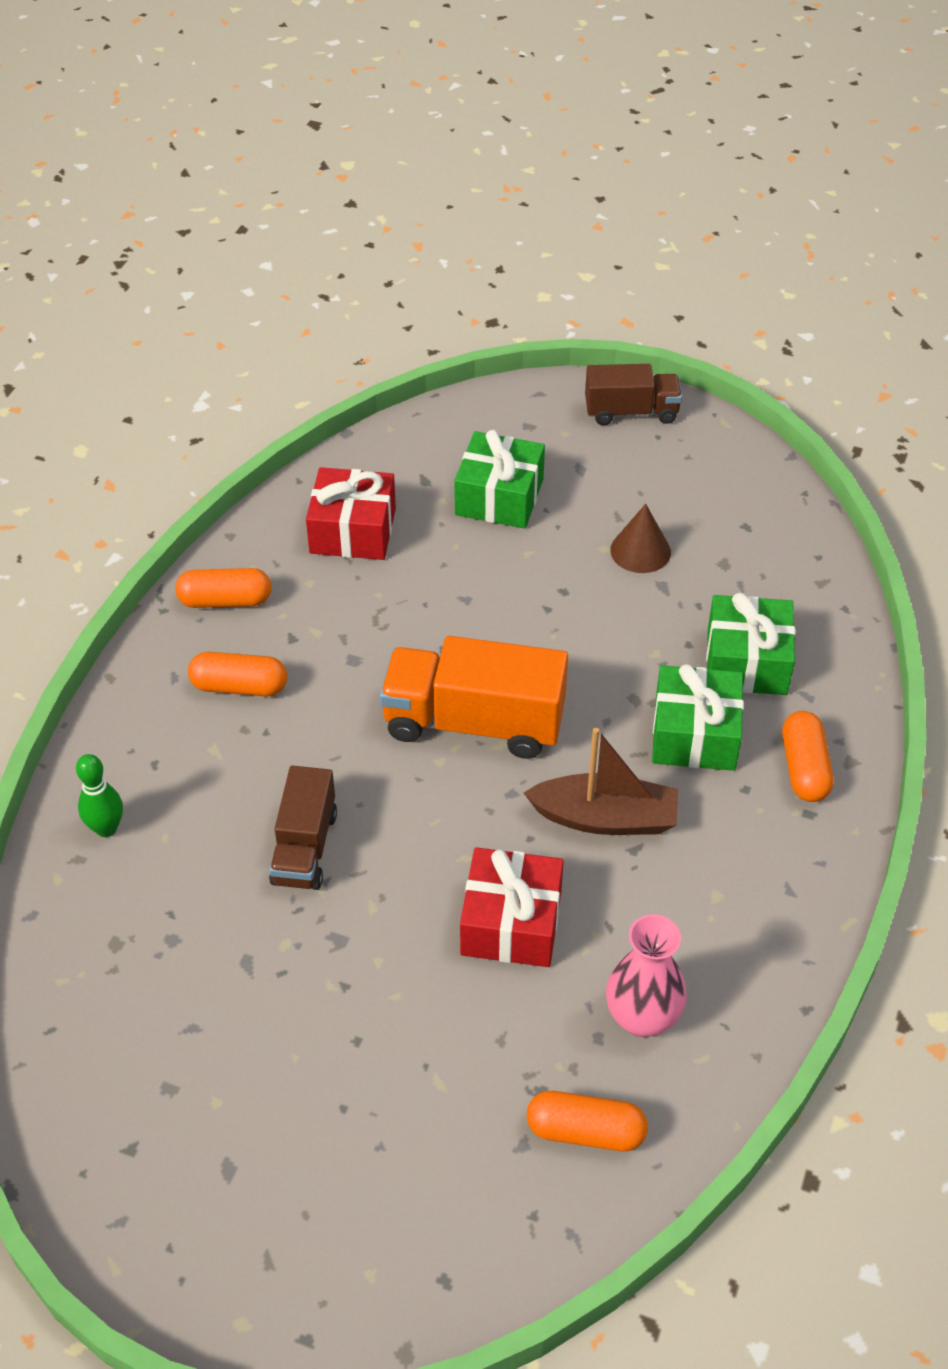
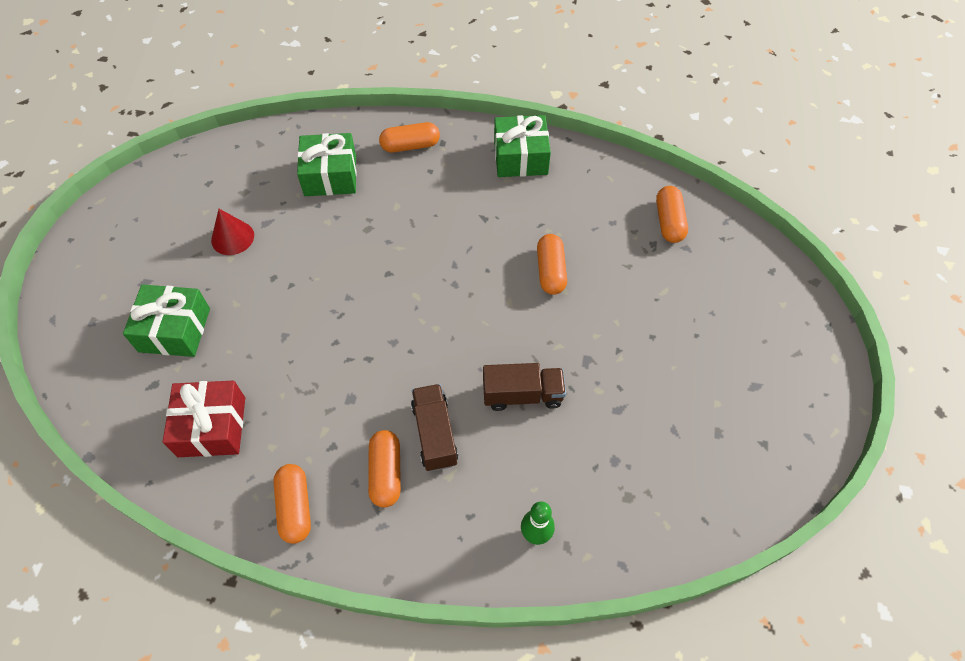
camera: 100 degrees left, 10 degrees up
(474, 722) = (400, 313): orange truck -> none
(511, 922) = (550, 271): red gift -> orange capsule
(605, 818) = (464, 234): brown boat -> none
(631, 412) = (82, 256): brown truck -> brown truck (435, 434)
(640, 551) = (232, 237): brown cone -> red cone
(642, 1017) = (594, 204): pink vase -> none
(694, 734) = (392, 196): green gift -> green gift (520, 157)

